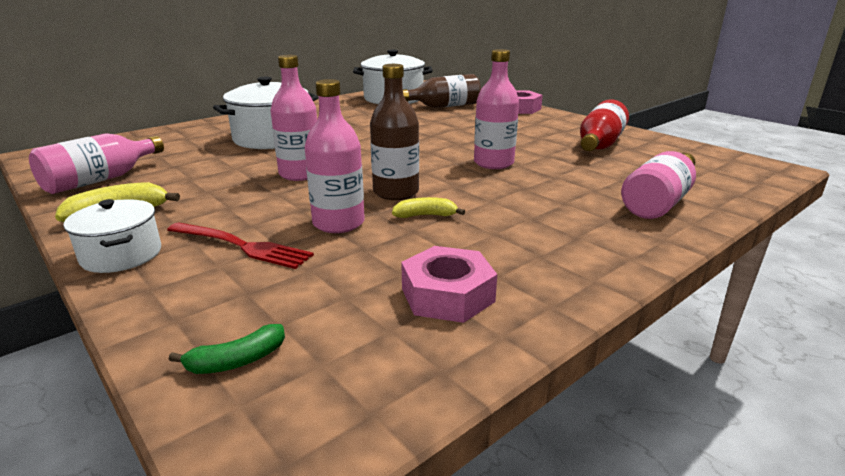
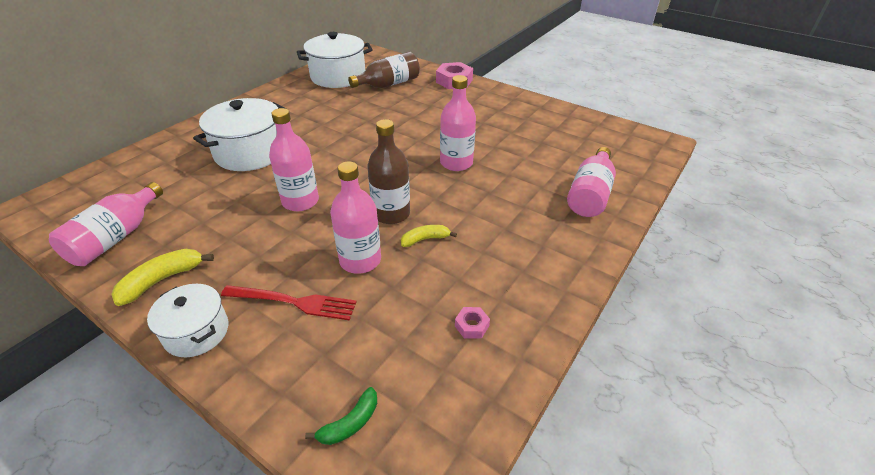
camera: 15 degrees left, 15 degrees up
(447, 295) = (471, 326): pink nut -> pink nut, size x0.50
(599, 145) = (531, 126): red bottle -> none

